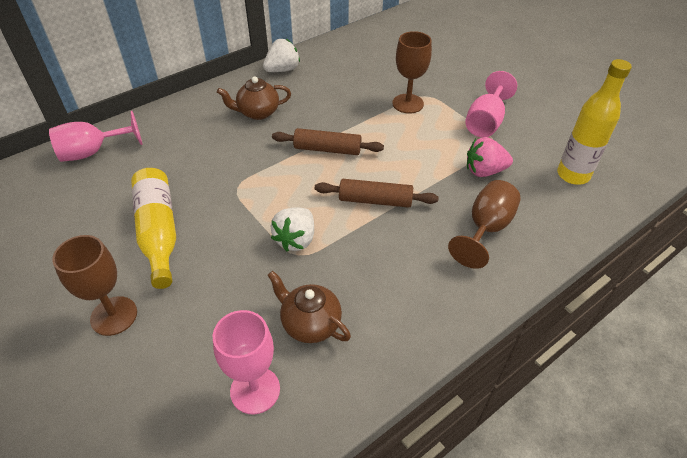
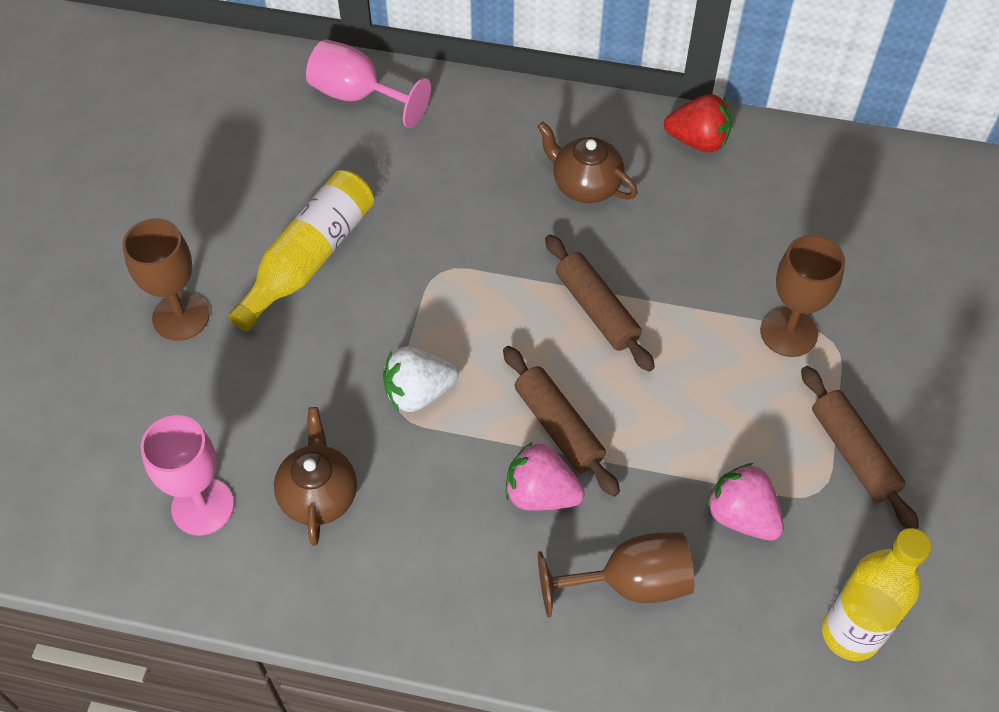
camera: 50 degrees right, 10 degrees up
(282, 70) = (698, 141): white strawberry -> red strawberry
(405, 230) = (541, 493): none -> pink strawberry
(485, 122) = (853, 453): pink goblet -> brown rolling pin

